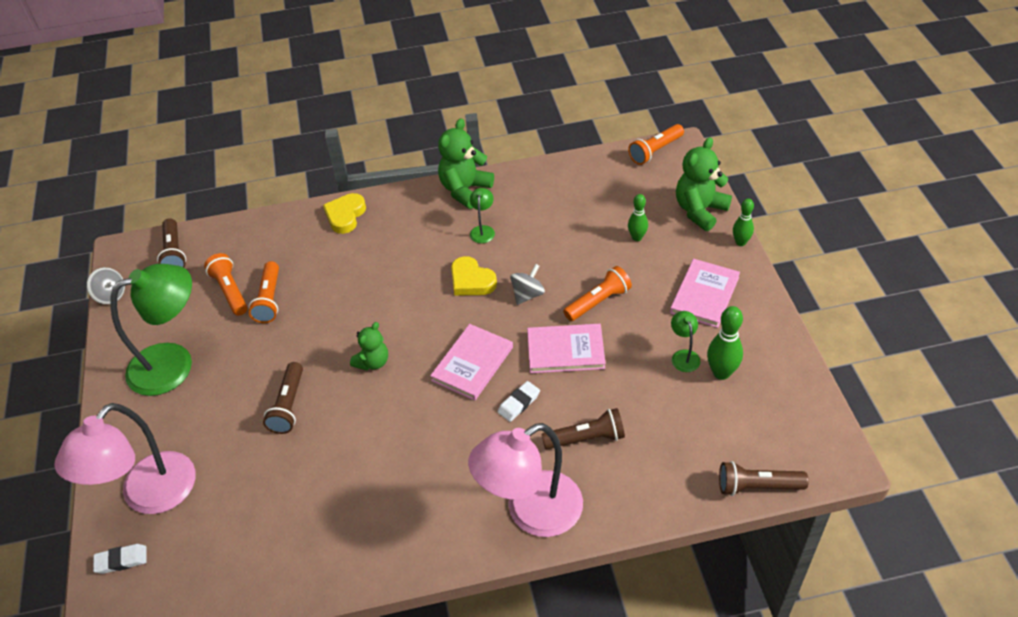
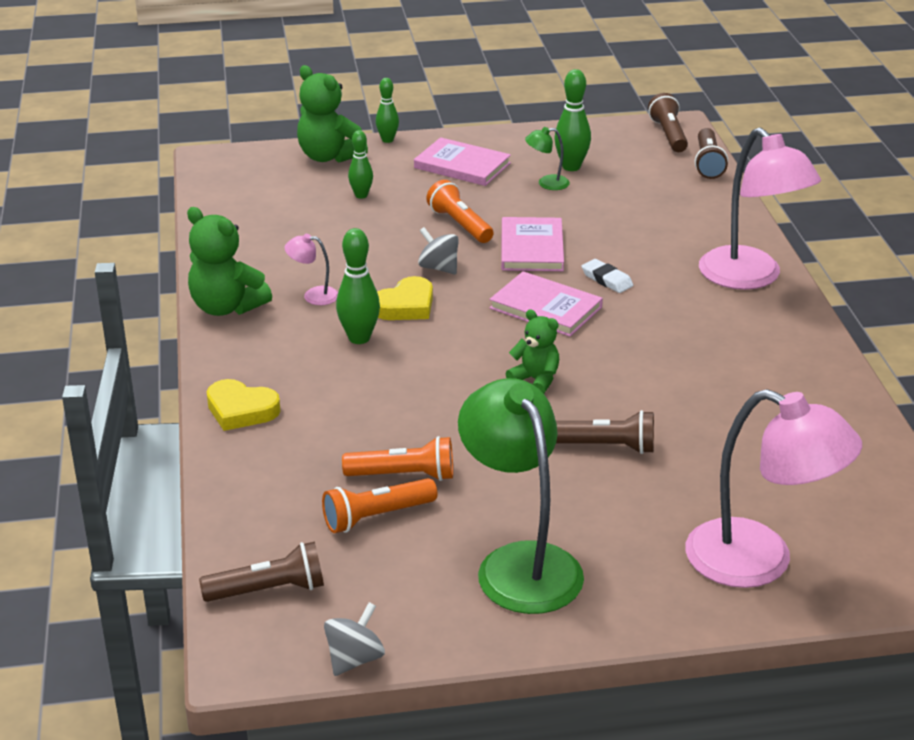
camera: 90 degrees left, 15 degrees down
(121, 560) = (862, 575): white eraser -> none
(428, 260) = (359, 338): none -> green bowling pin
(483, 230) = (313, 295): green lamp -> pink lamp
(586, 438) = (655, 242): brown flashlight -> brown flashlight (668, 135)
(655, 151) = (210, 173): orange flashlight -> none

